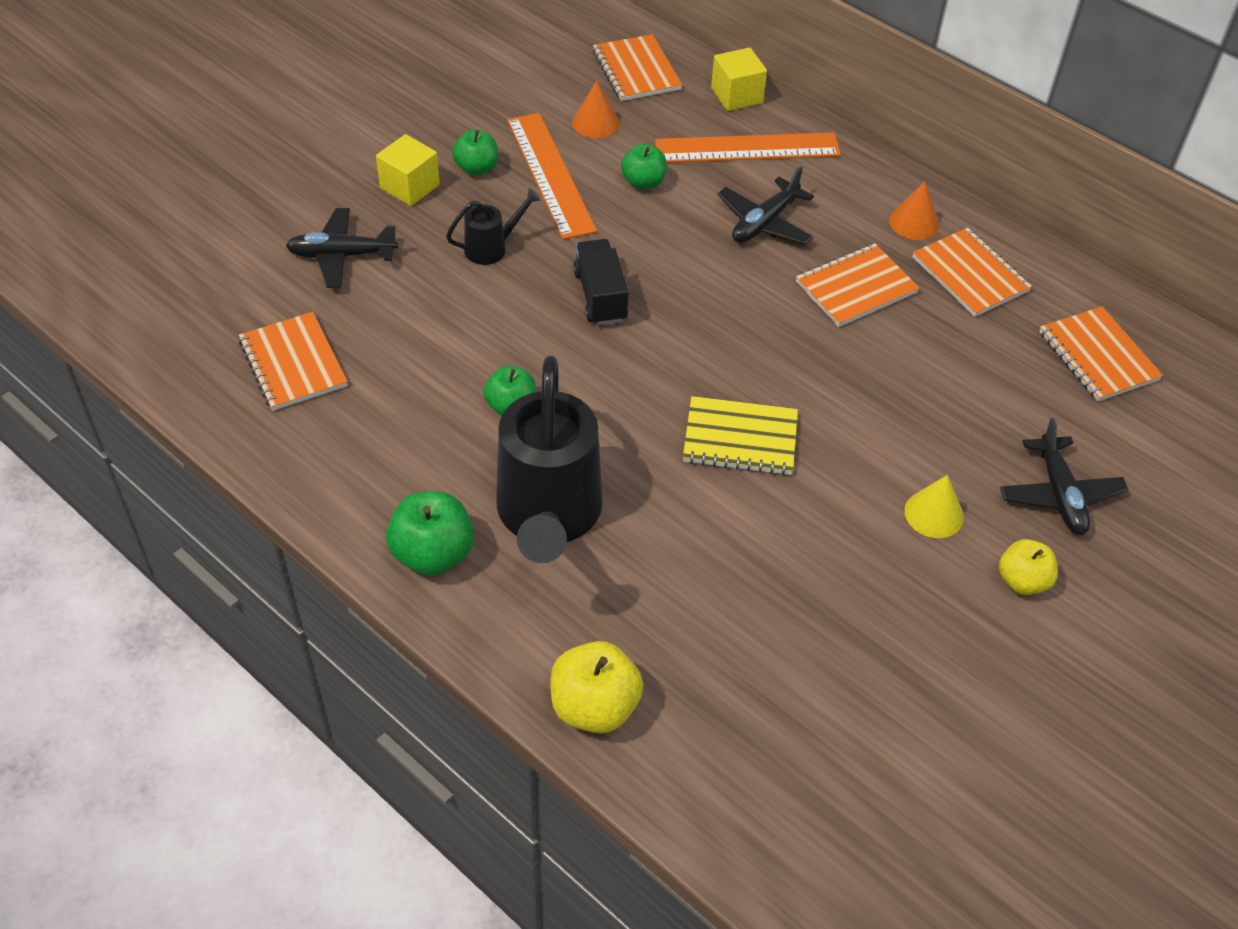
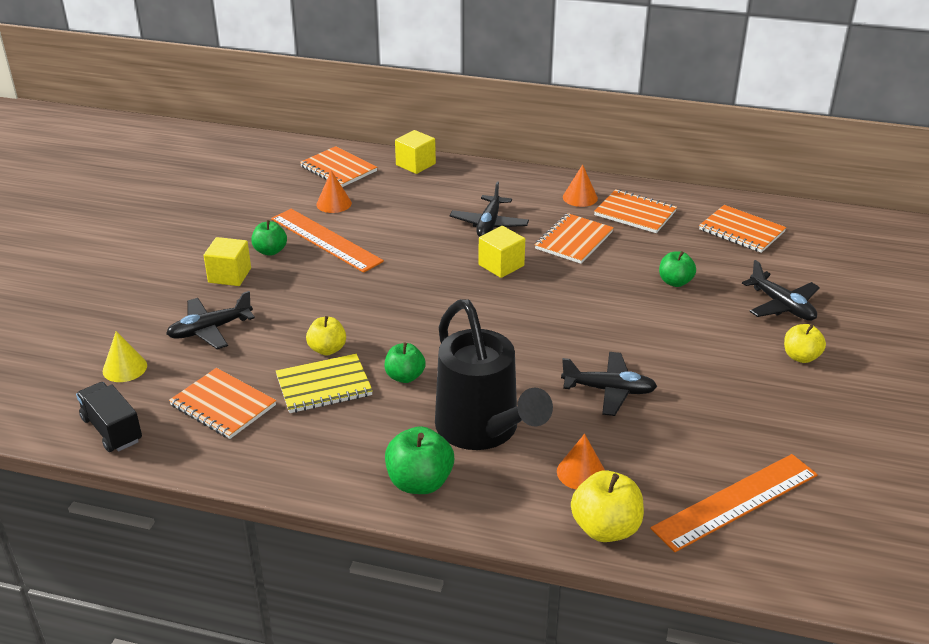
camera: 25 degrees left, 15 degrees down
(450, 333) = (327, 349): none -> yellow apple
(491, 248) = (317, 292): black watering can -> none
(600, 296) = (415, 295): black truck -> black truck (112, 430)
(620, 622) = (581, 472): none -> orange cone
(643, 182) = (392, 226): green apple -> green apple (675, 282)
(735, 291) = (501, 265): none -> yellow cube
(736, 525) = (609, 390): none -> black plane
(740, 438) = (571, 342): yellow notebook -> yellow notebook (324, 386)
(747, 148) = (445, 189): orange ruler -> orange ruler (736, 501)
(934, 514) = (721, 341): yellow cone -> yellow cone (125, 368)

